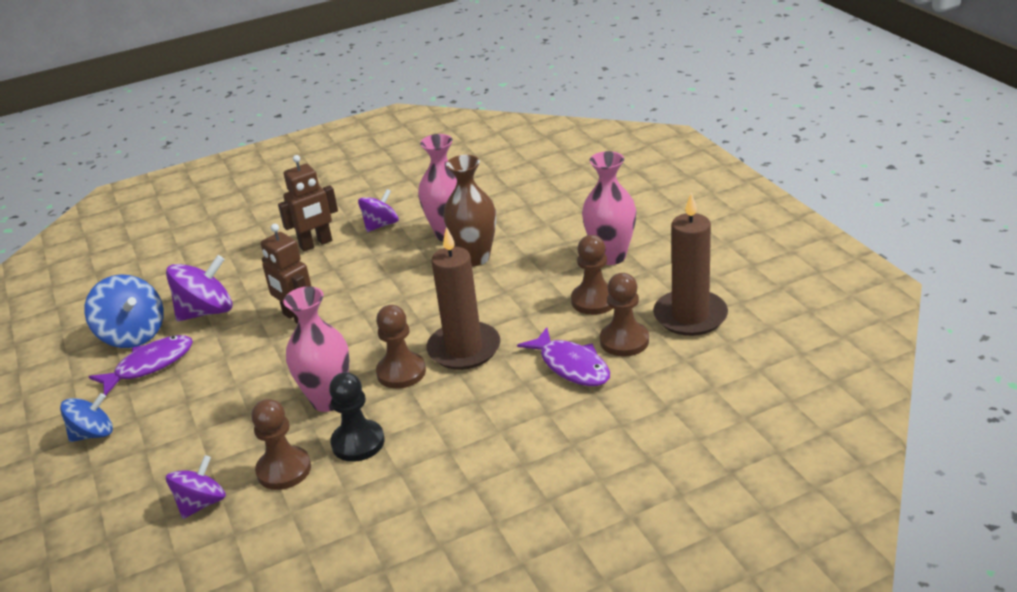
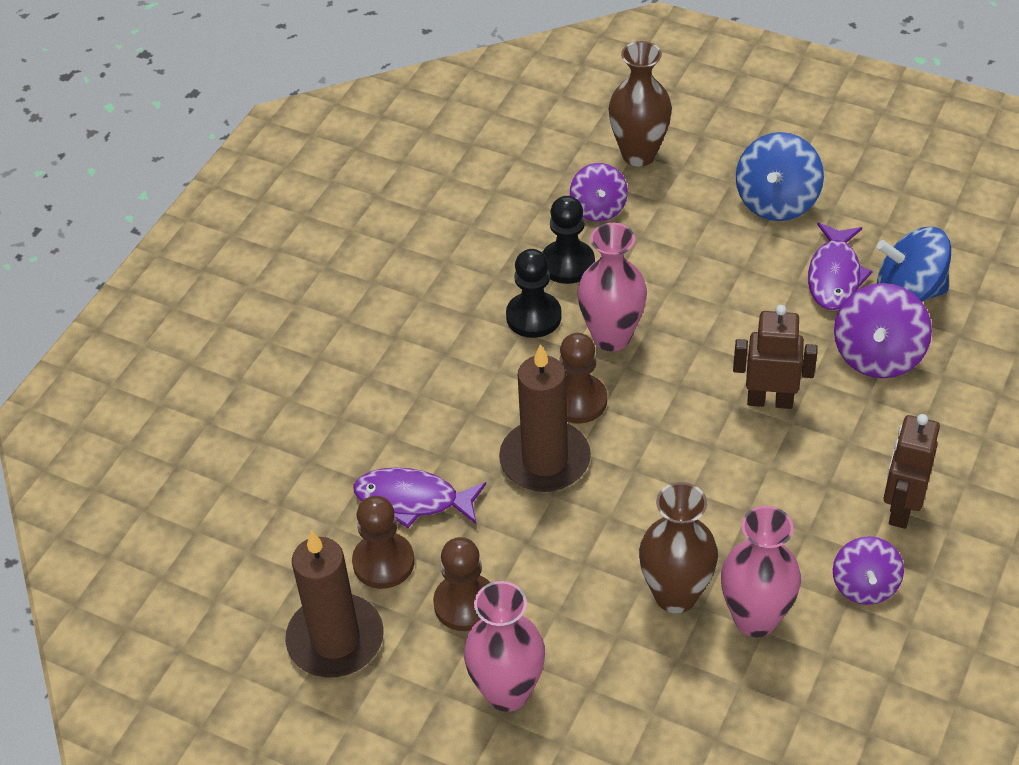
camera: 140 degrees right, 15 degrees up
(93, 434) = (776, 201): blue spinning top -> blue spinning top, size x1.50
(106, 534) = (639, 154): none -> brown vase
(284, 470) = (567, 264): brown pawn -> black pawn

